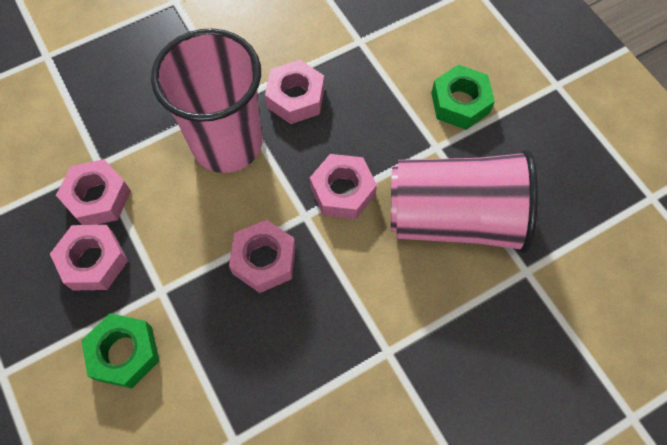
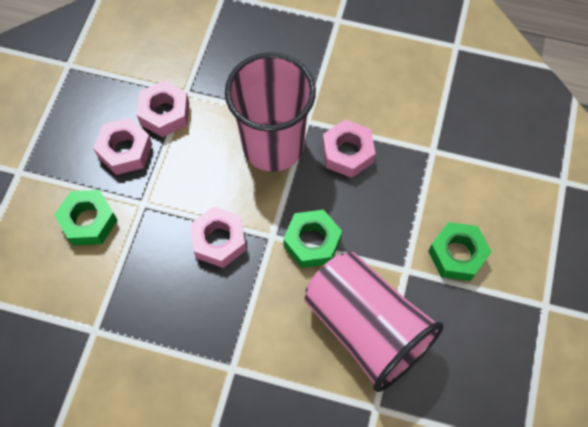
camera: 45 degrees right, 0 degrees up
(342, 191) = (312, 242): pink nut -> green nut

